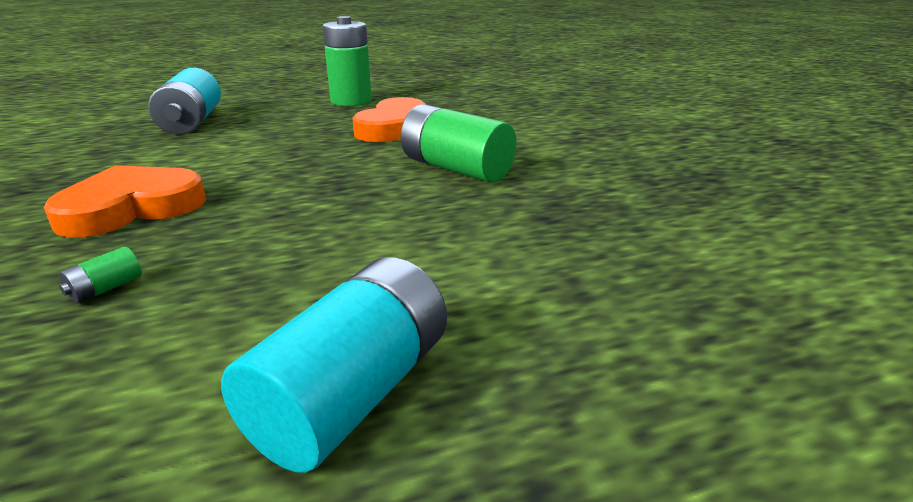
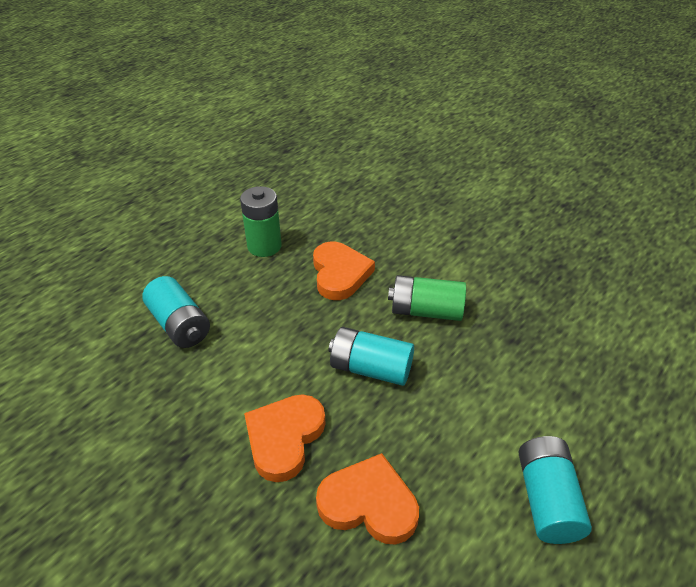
camera: 30 degrees left, 15 degrees up
(106, 289) = (369, 503): green battery -> orange heart
(316, 189) = (370, 368): none -> turquoise battery

